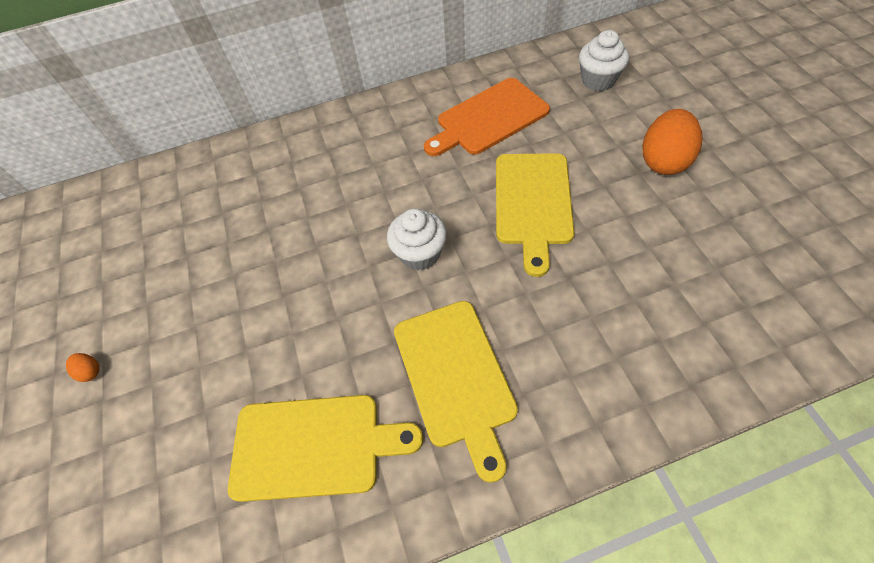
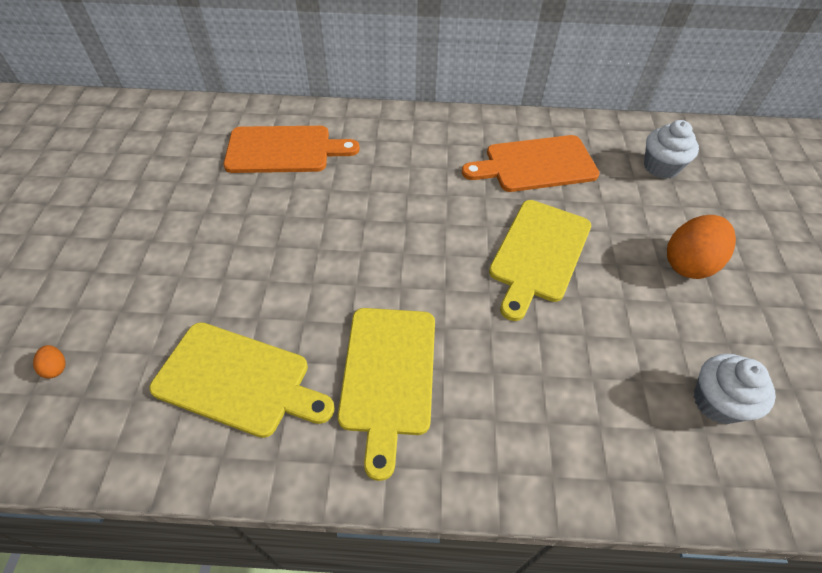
camera: 15 degrees right, 5 degrees down
(90, 371) = (96, 245): orange egg -> orange egg (56, 368)
(240, 194) = (284, 150): none -> orange cutting board
(420, 253) = (411, 257): white cupcake -> white cupcake (717, 402)

